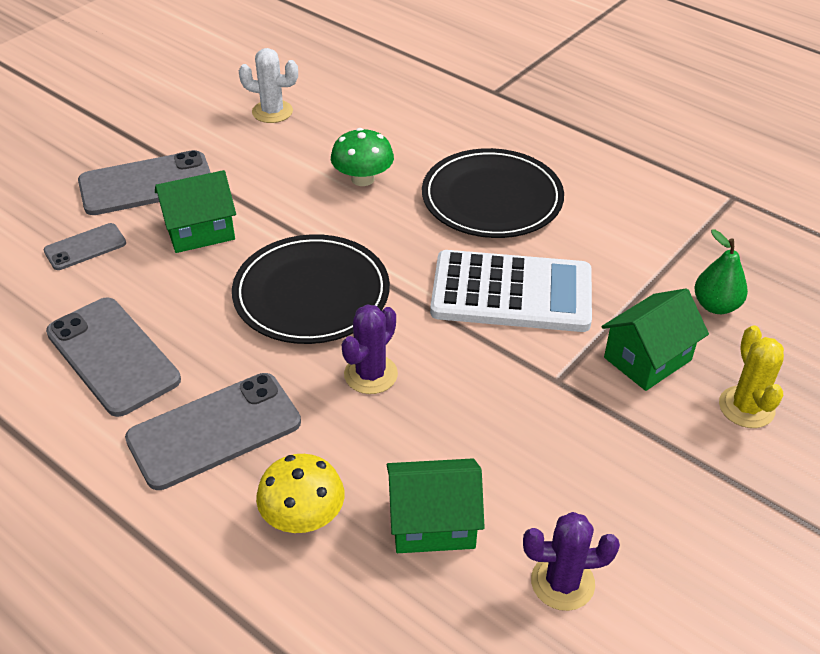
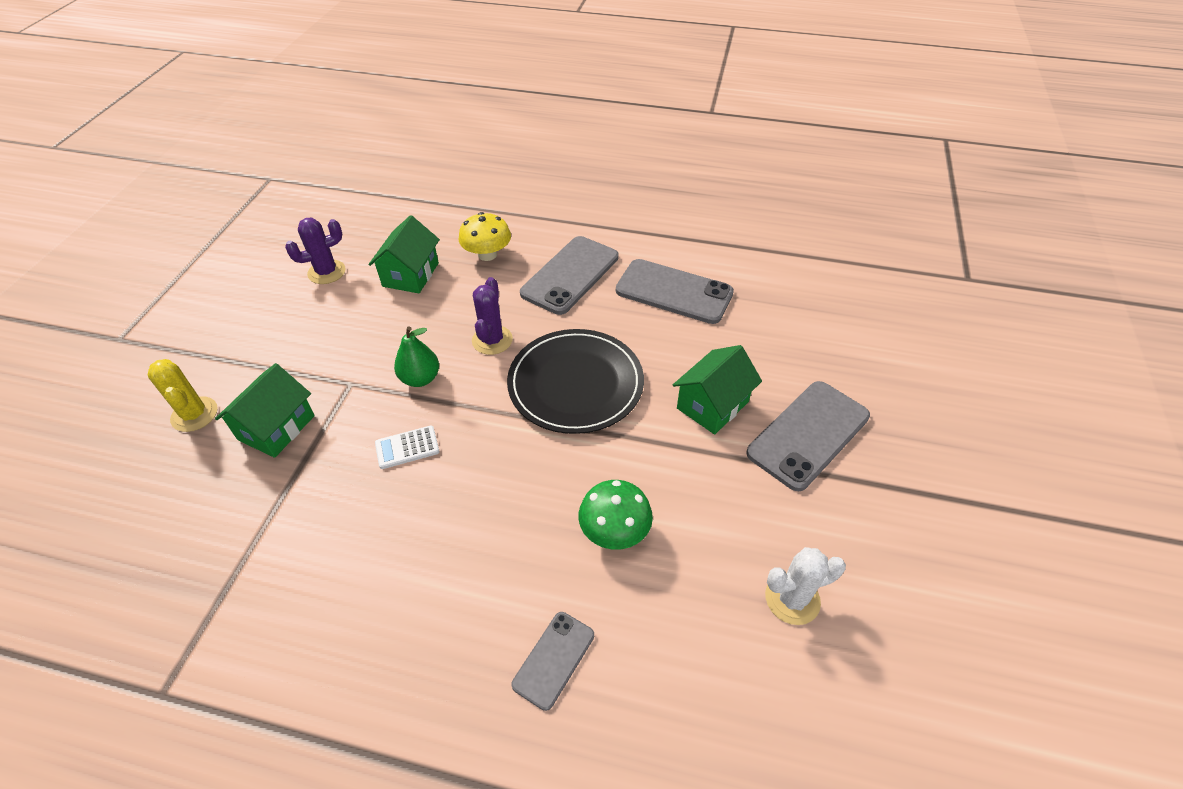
camera: 155 degrees right, 5 degrees up
(85, 247) = (783, 356): grey phone -> grey phone (553, 659)
(433, 523) = (411, 274): green house -> green house turned 45 degrees counterclockwise
(492, 198) = (463, 561): black plate -> none
(511, 293) = (407, 447): white calculator -> white calculator, size x0.41
(716, 306) = (208, 507): green pear -> green pear (420, 378)

